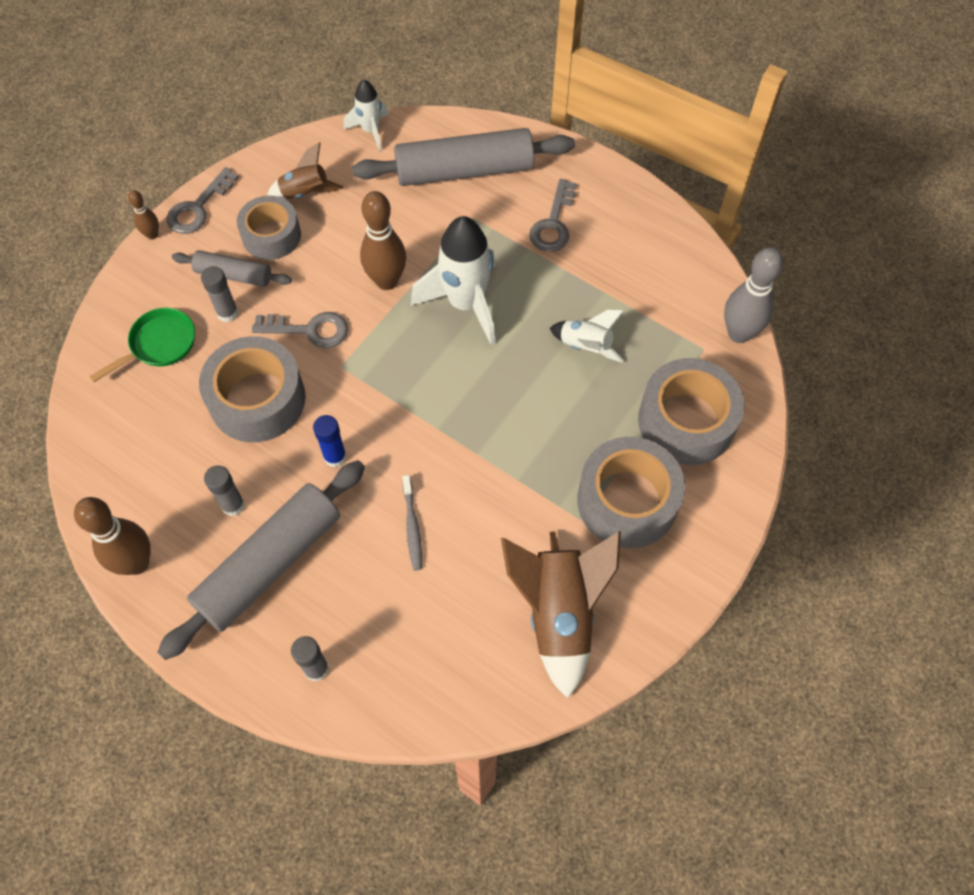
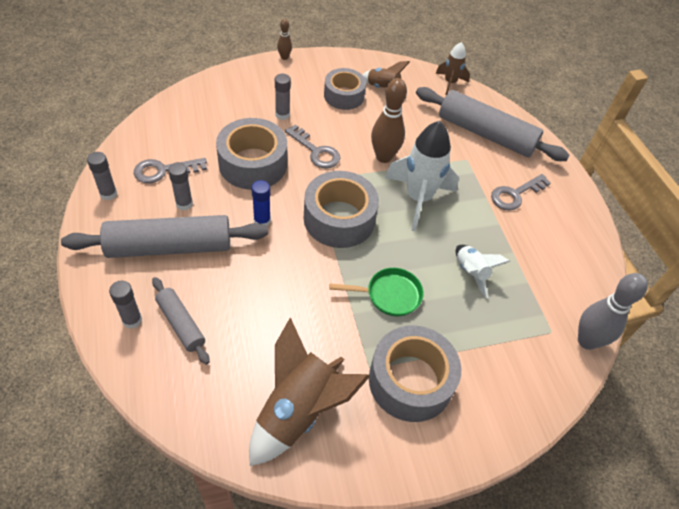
camera: 35 degrees right, 10 degrees down
(136, 563) = (108, 194): brown bowling pin -> grey glue stick
(159, 344) = (233, 105): green pan -> green pan (389, 295)
(198, 208) = (320, 60): grey key -> grey key (164, 170)
(234, 275) = (305, 100): grey rolling pin -> grey rolling pin (181, 324)
(371, 131) = (450, 83): white rocket -> brown rocket
(412, 527) = (265, 289): grey toothbrush -> none
(686, 421) = (498, 365): grey tape -> grey tape (339, 219)

